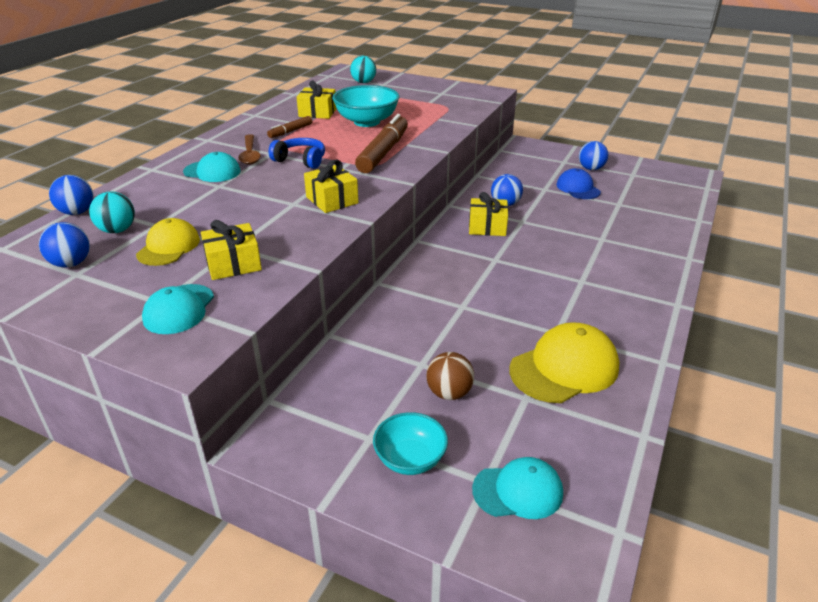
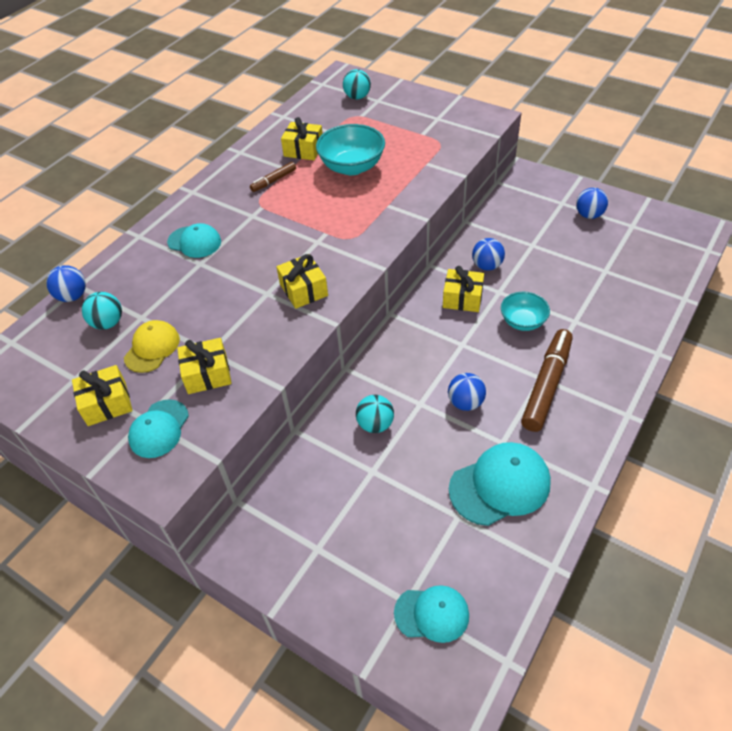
camera: 10 degrees right, 15 degrees up
(71, 263) = (69, 365): blue ball -> blue ball (465, 402)
(115, 292) = (107, 403): none -> yellow gift
(250, 155) = (231, 217): brown spoon -> none
(301, 160) = (279, 228): blue headphones -> none
(383, 152) = (362, 218): brown marker -> brown marker (546, 385)
(410, 459) = (348, 573): turquoise bowl -> turquoise bowl (522, 321)
(417, 325) = (375, 424): none -> turquoise ball
(449, 393) = (391, 506): brown ball -> none
(564, 368) = (500, 485): yellow cap -> turquoise cap
(578, 188) = (567, 245): blue cap -> none

